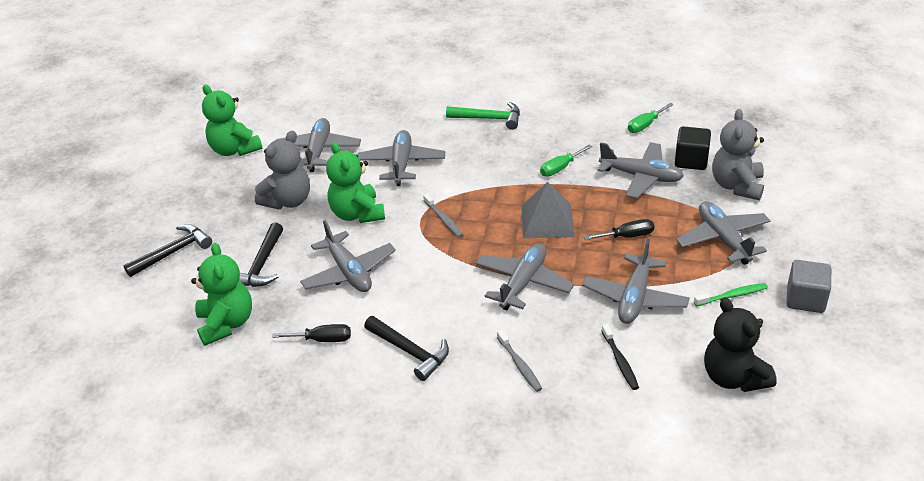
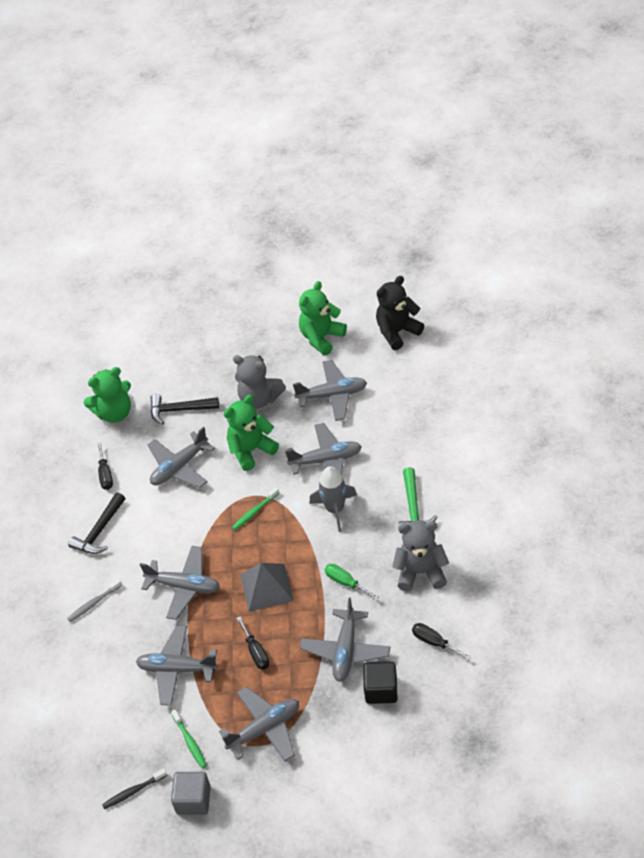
camera: 80 degrees right, 10 degrees up
(173, 252) = (185, 351): black hammer -> none
(444, 219) = (254, 512): grey toothbrush -> green toothbrush
(467, 165) = (335, 509): none -> grey rocket
(620, 361) = (104, 669): black toothbrush -> black toothbrush (133, 791)
(645, 125) = (434, 642): green screwdriver -> black screwdriver
(733, 377) = (96, 750): black teddy bear -> black teddy bear (397, 332)
(737, 186) = (347, 734): grey teddy bear -> grey teddy bear (421, 572)

